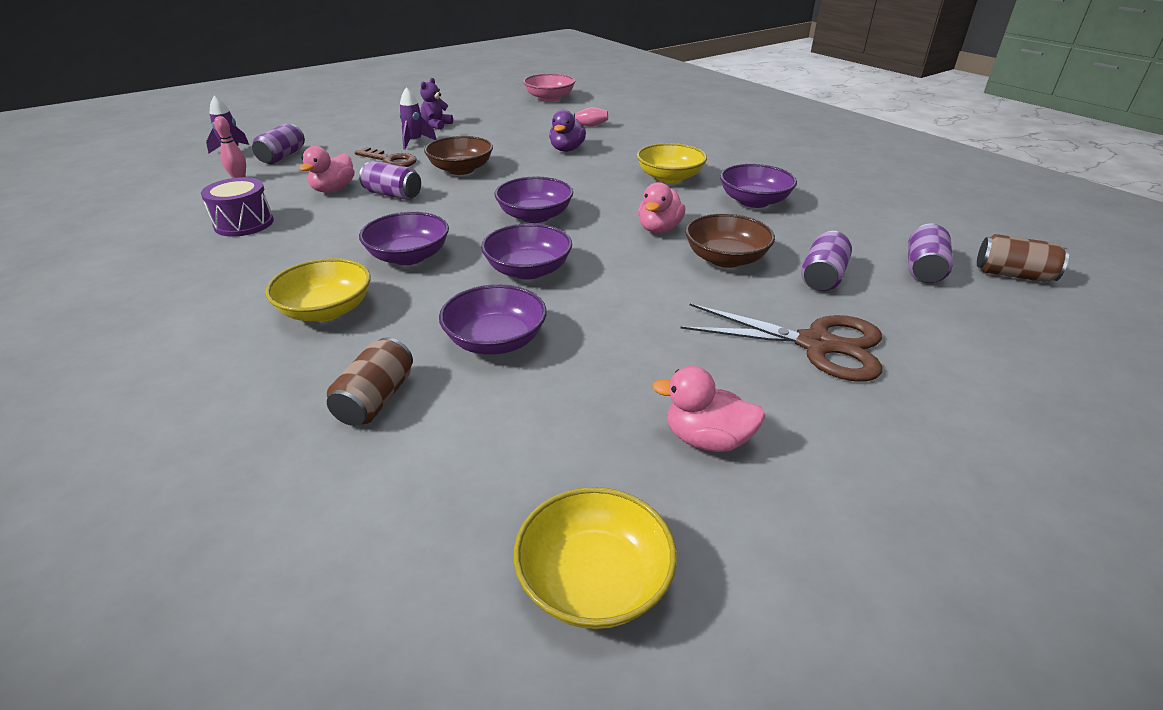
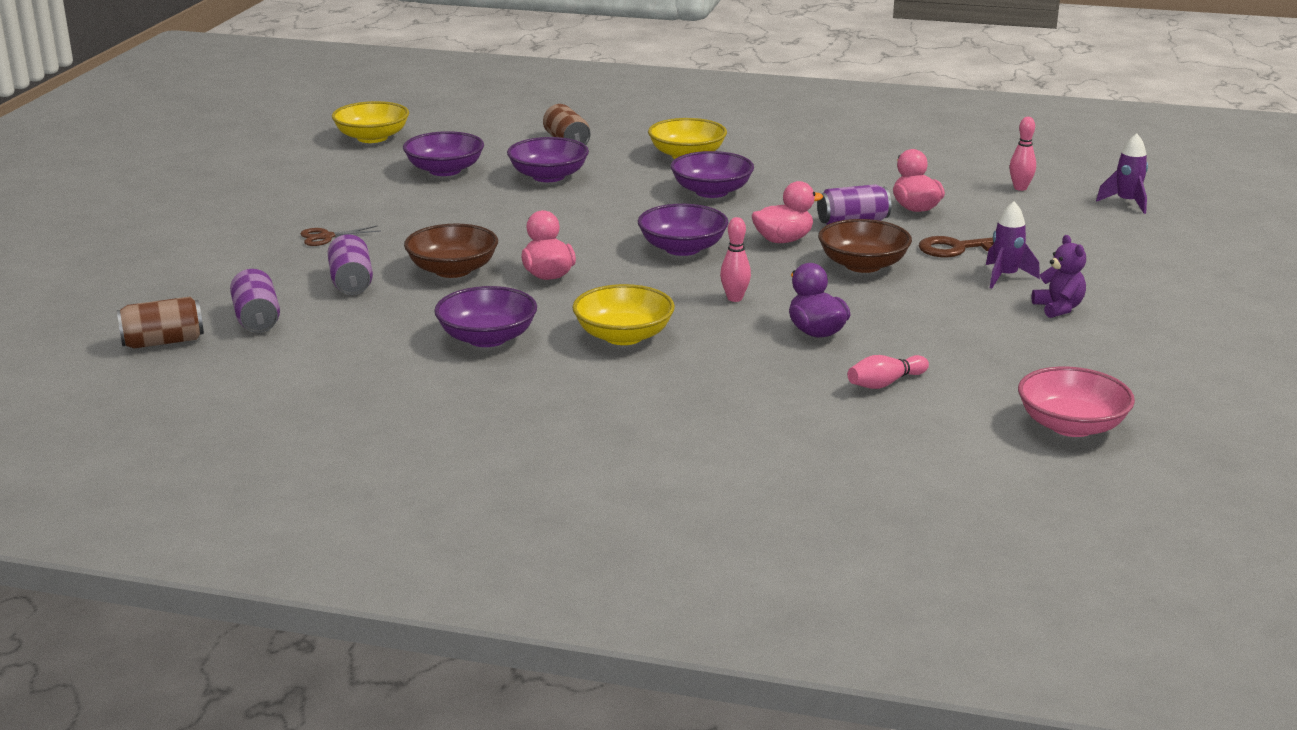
camera: 140 degrees right, 10 degrees down
(244, 223) = (894, 168): purple drum -> none
(282, 157) = (1066, 215): purple can -> none
(528, 270) = (603, 212): purple bowl -> purple bowl (445, 170)
(571, 176) = (734, 298): none -> pink bowling pin
(707, 439) = (362, 180): pink duck -> pink duck (783, 240)
(816, 344) = (326, 237): brown scissors -> brown scissors, size x0.47

